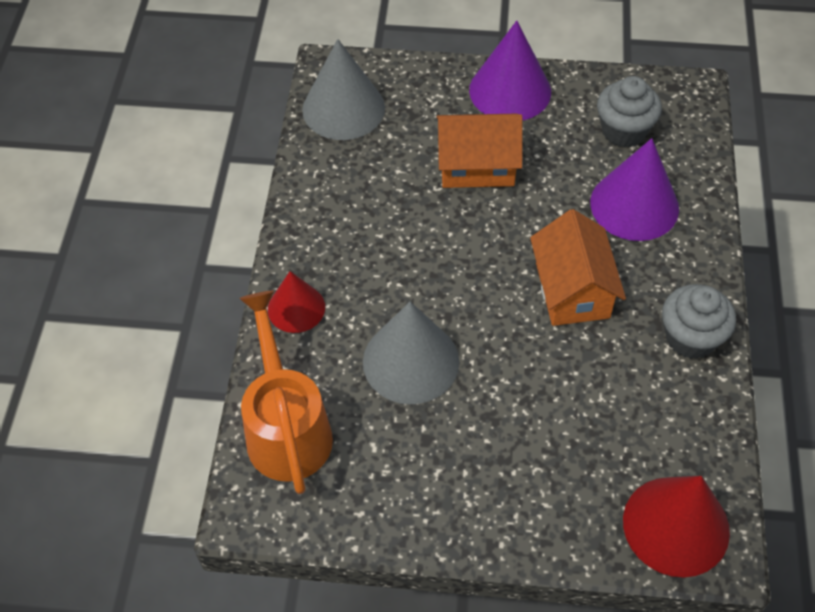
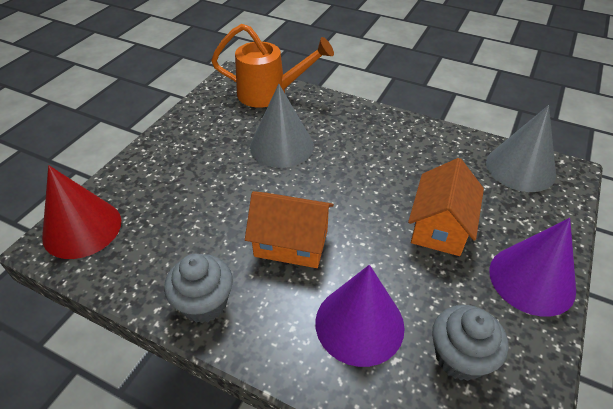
camera: 110 degrees right, 10 degrees down
(296, 308) = (346, 111): red cone -> none

